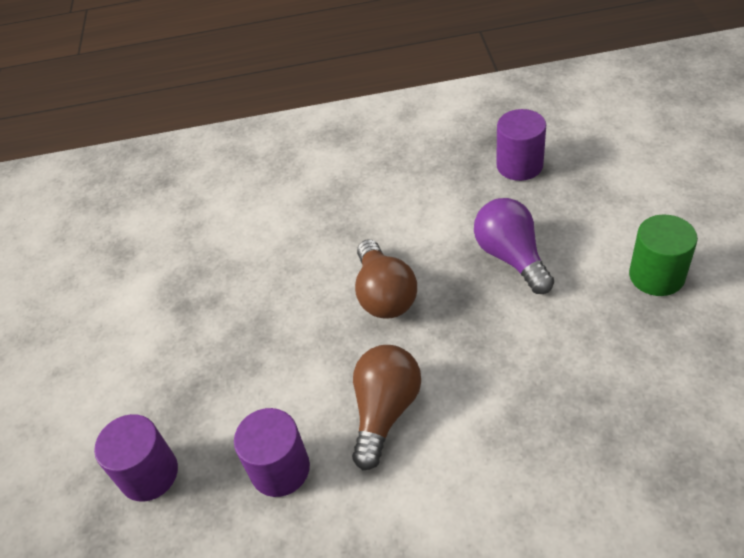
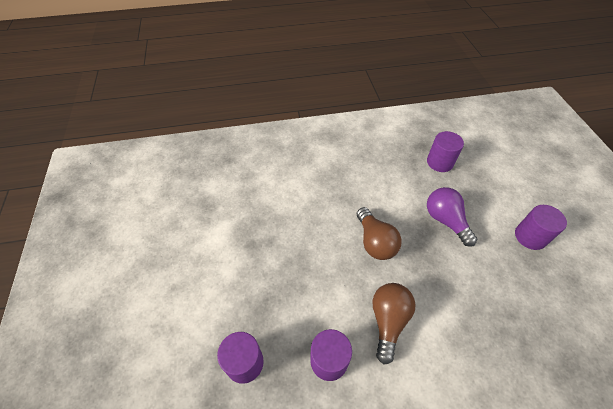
camera: 10 degrees left, 5 degrees up
(656, 276) = (530, 236): green cylinder -> purple cylinder

